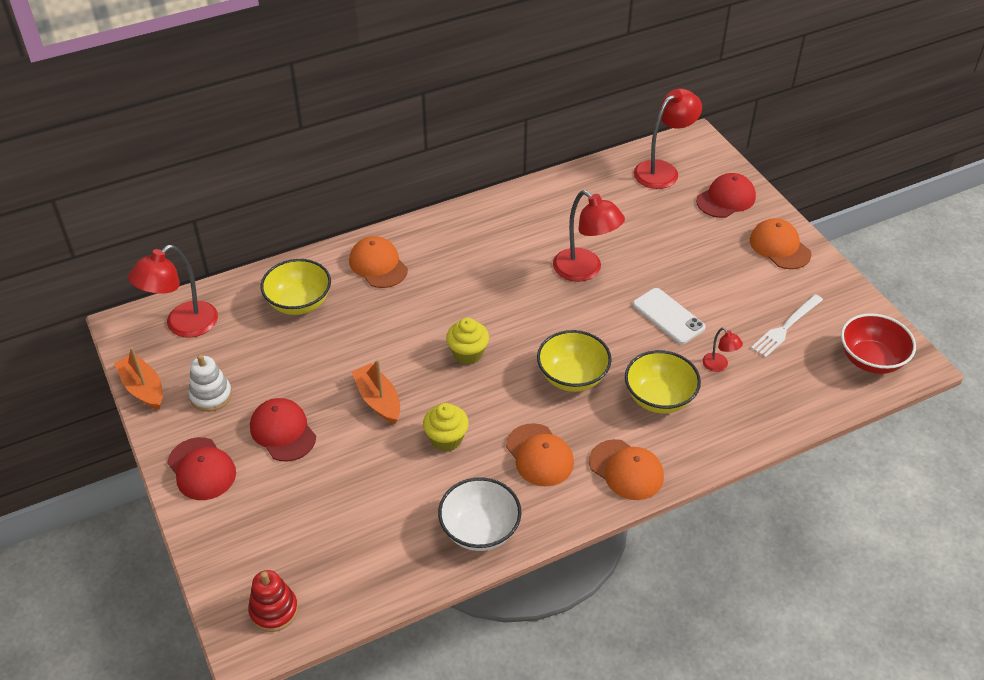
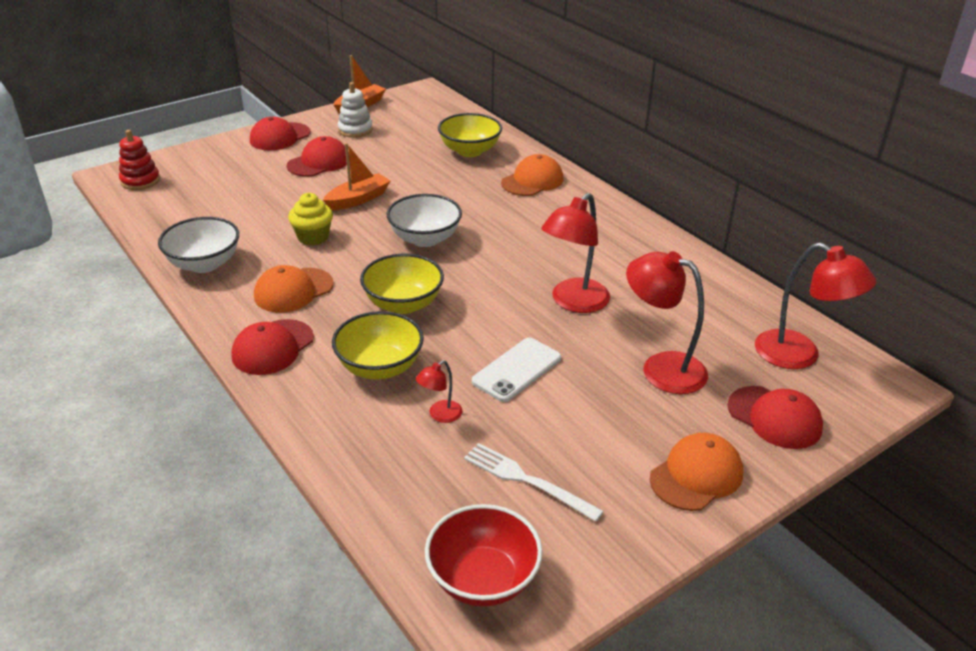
camera: 80 degrees right, 10 degrees down
(183, 326) = (429, 110): red lamp -> red lamp (661, 368)
(468, 353) = (425, 239): yellow cupcake -> white bowl
(626, 470) = (273, 347): orange cap -> red cap

